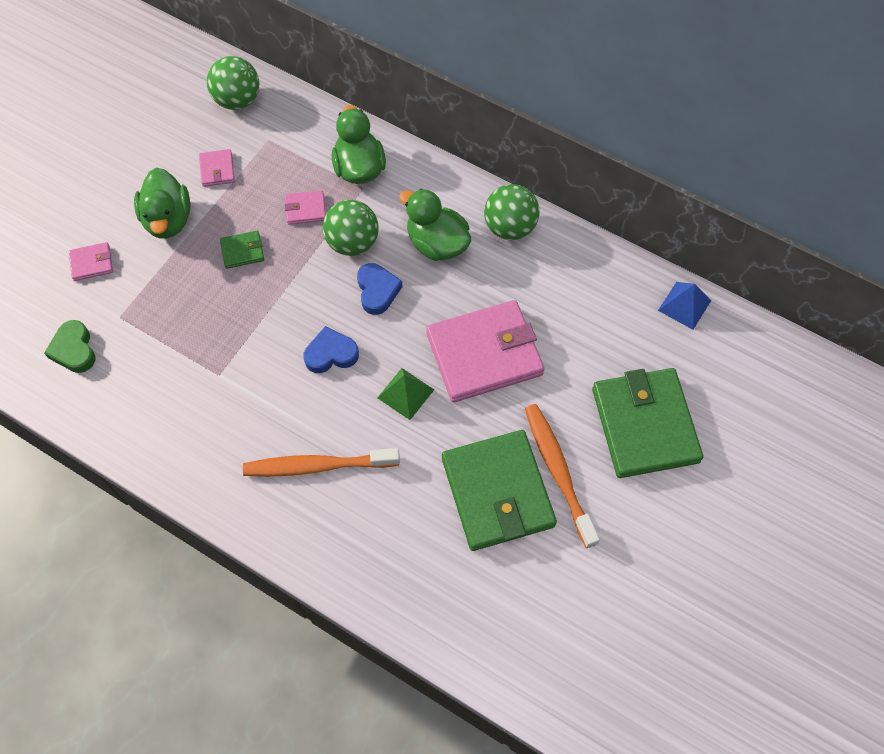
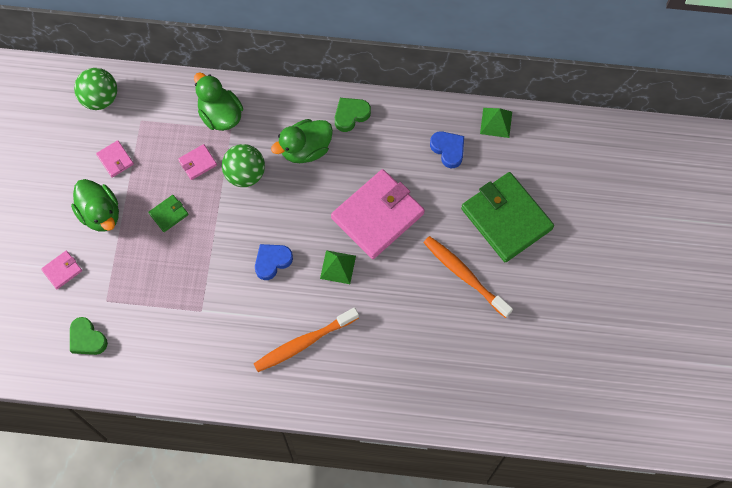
camera: 25 degrees left, 5 degrees up
(377, 291) = (281, 202): blue heart -> blue heart (448, 150)
(437, 243) = (305, 149): green duck -> green duck turned 45 degrees counterclockwise
(497, 492) = (431, 307): green wallet -> none
(509, 227) = (351, 115): green ball -> green heart
(684, 305) = (496, 122): blue pyramid -> green pyramid

